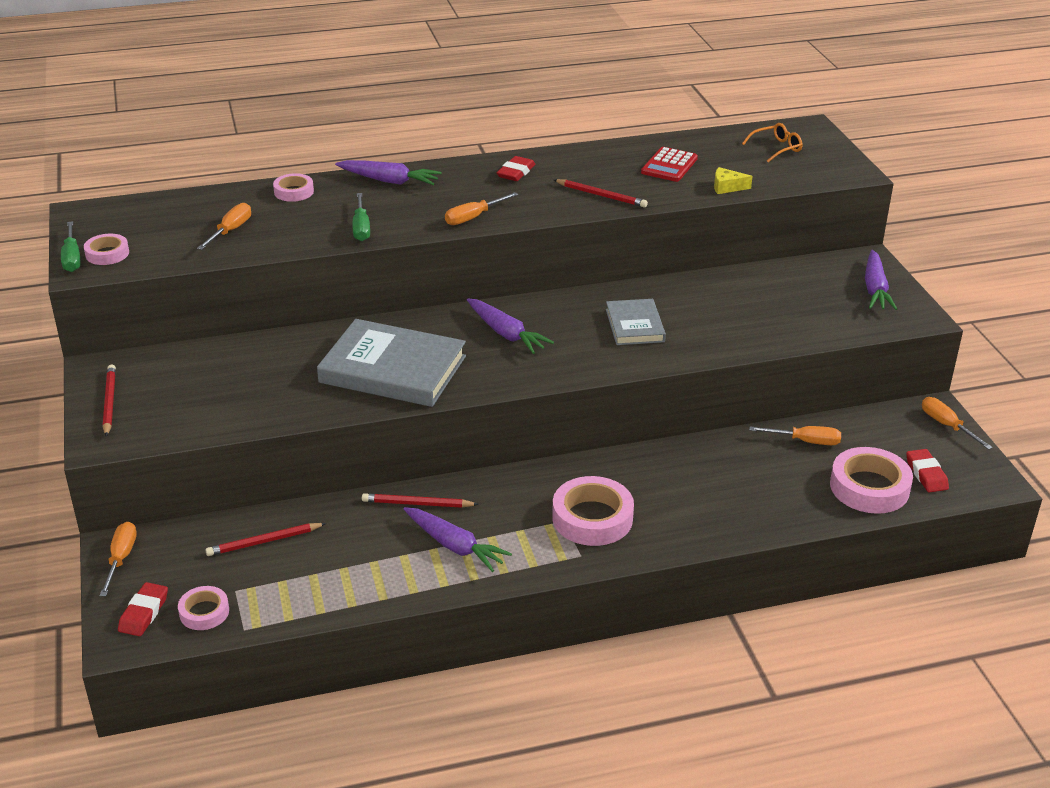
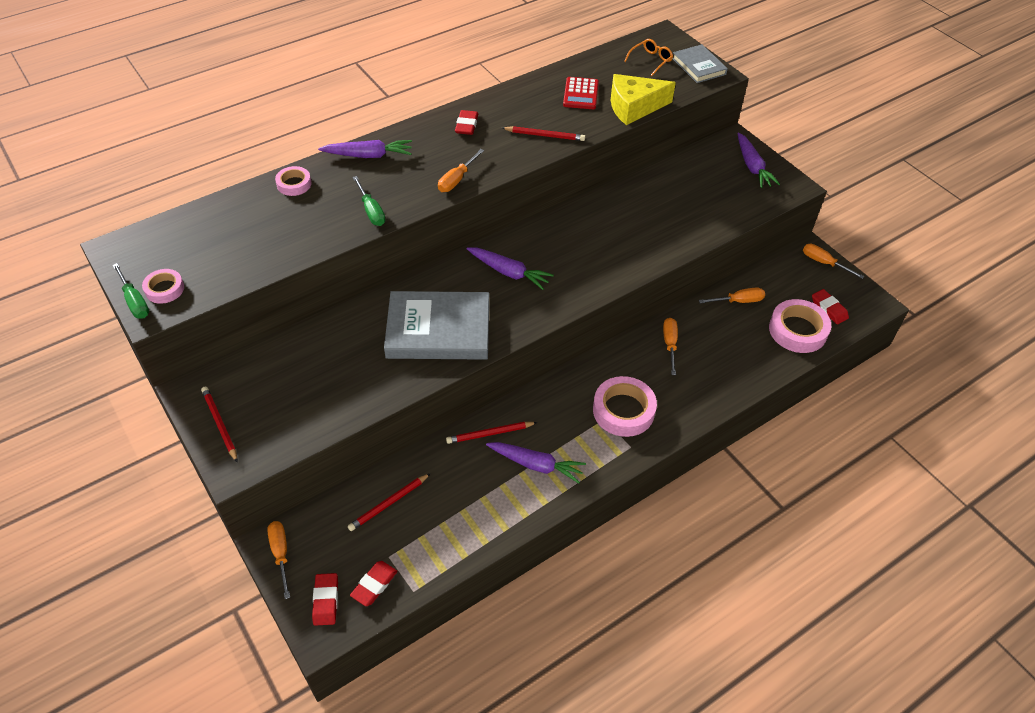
camera: 20 degrees left, 15 degrees up
(204, 612) = (374, 585): pink tape -> red eraser
(230, 231) = (261, 239): orange screwdriver -> orange screwdriver (670, 344)
(634, 325) = (600, 241): grey book -> grey book (699, 66)
(727, 187) = (634, 107): yellow cheese -> yellow cheese, size x2.12

